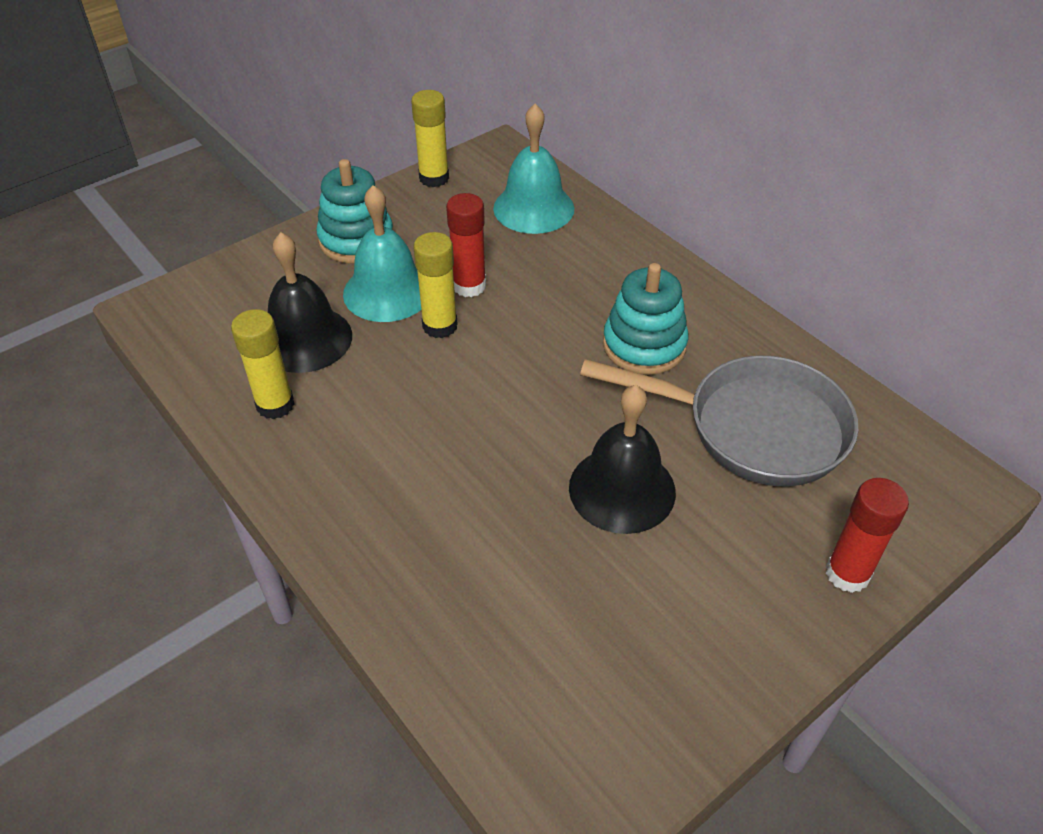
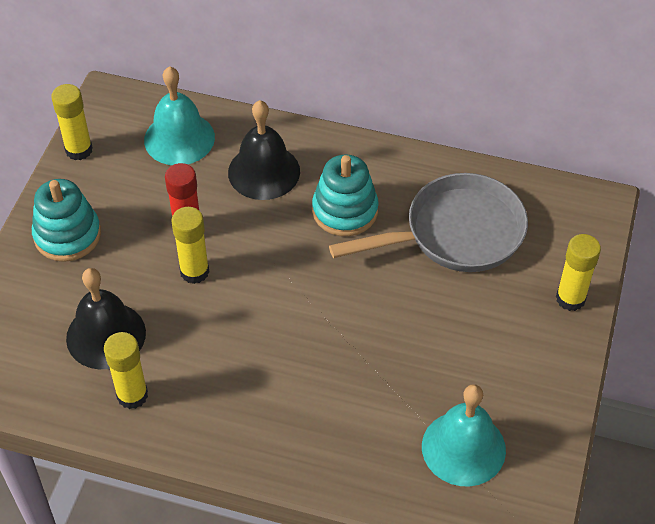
camera: 35 degrees left, 5 degrees up
(387, 291) = (131, 265): turquoise bell -> turquoise bell (463, 448)
(622, 489) = (409, 321): black bell -> black bell (264, 172)
(847, 573) = (570, 299): red glue stick -> yellow glue stick

